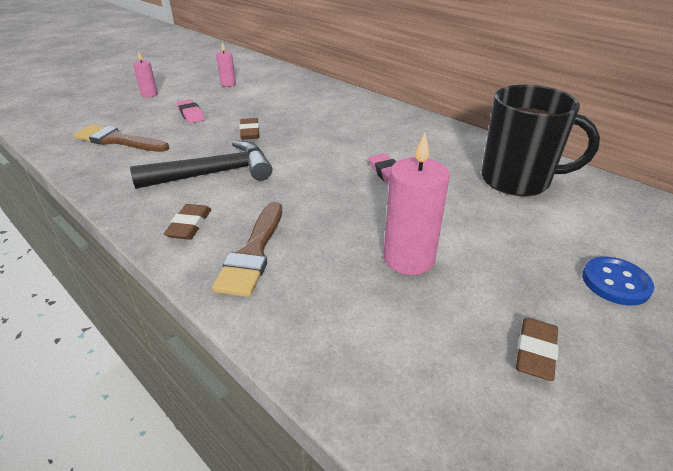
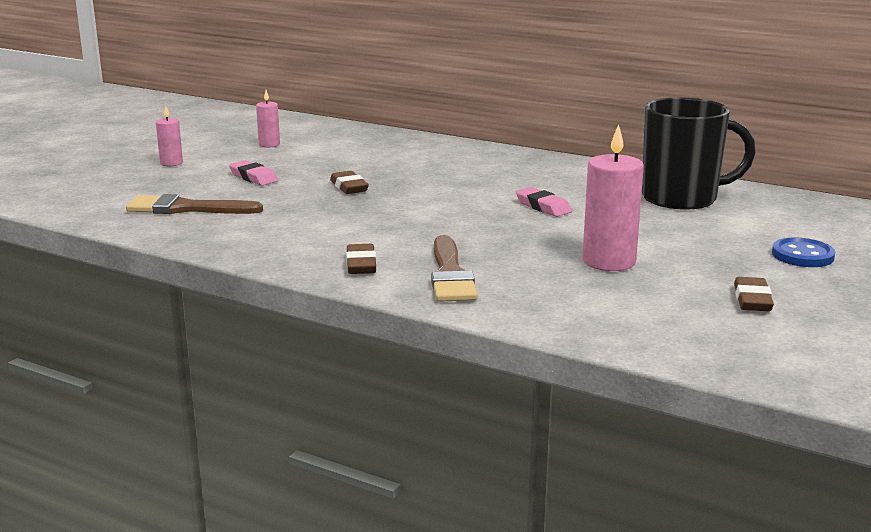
camera: 15 degrees left, 15 degrees down
(214, 173) = (344, 224): black hammer -> none

